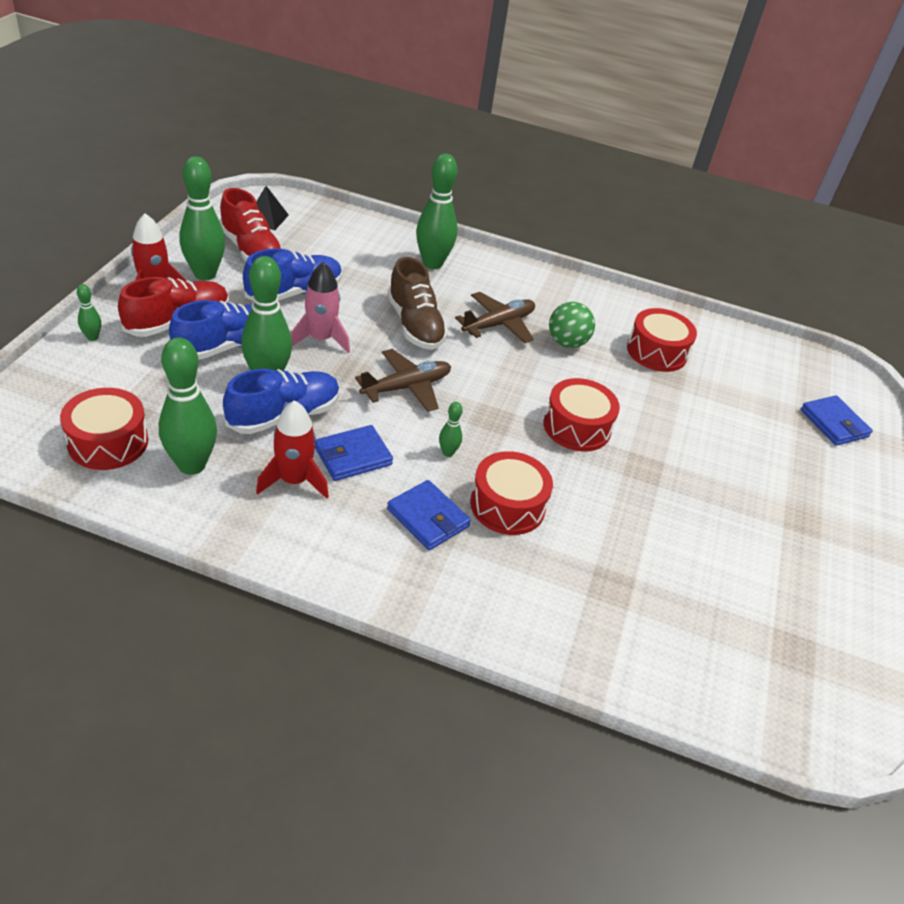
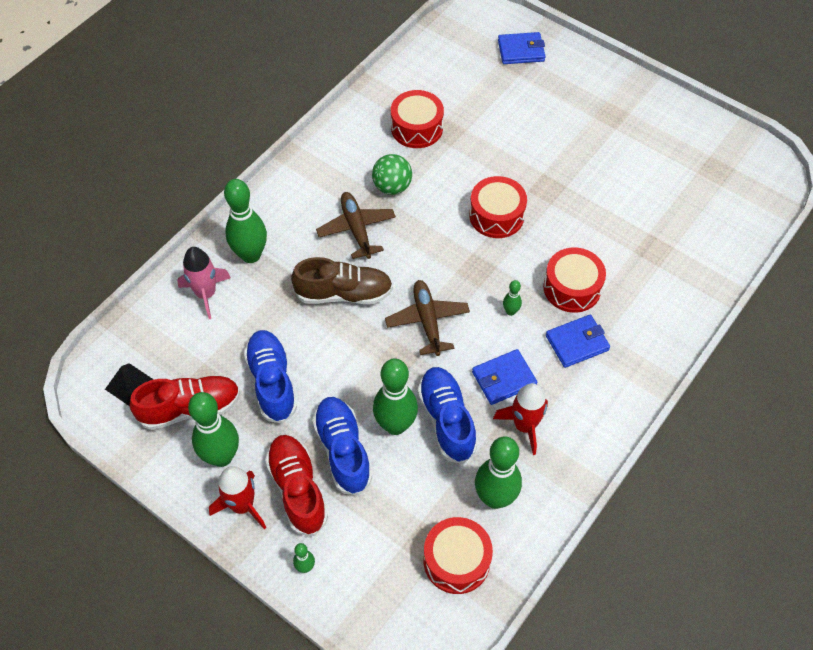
camera: 65 degrees left, 15 degrees up
(321, 339) = (348, 373): pink rocket -> pink rocket (206, 294)
(353, 456) = (503, 379): blue wallet -> blue wallet turned 75 degrees clockwise

